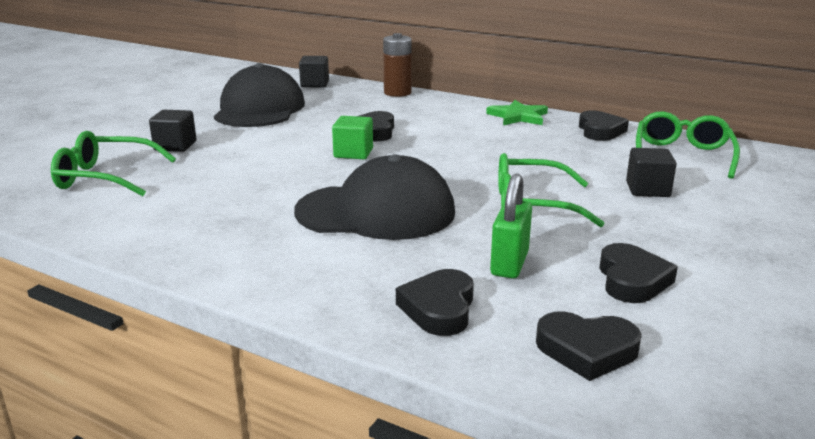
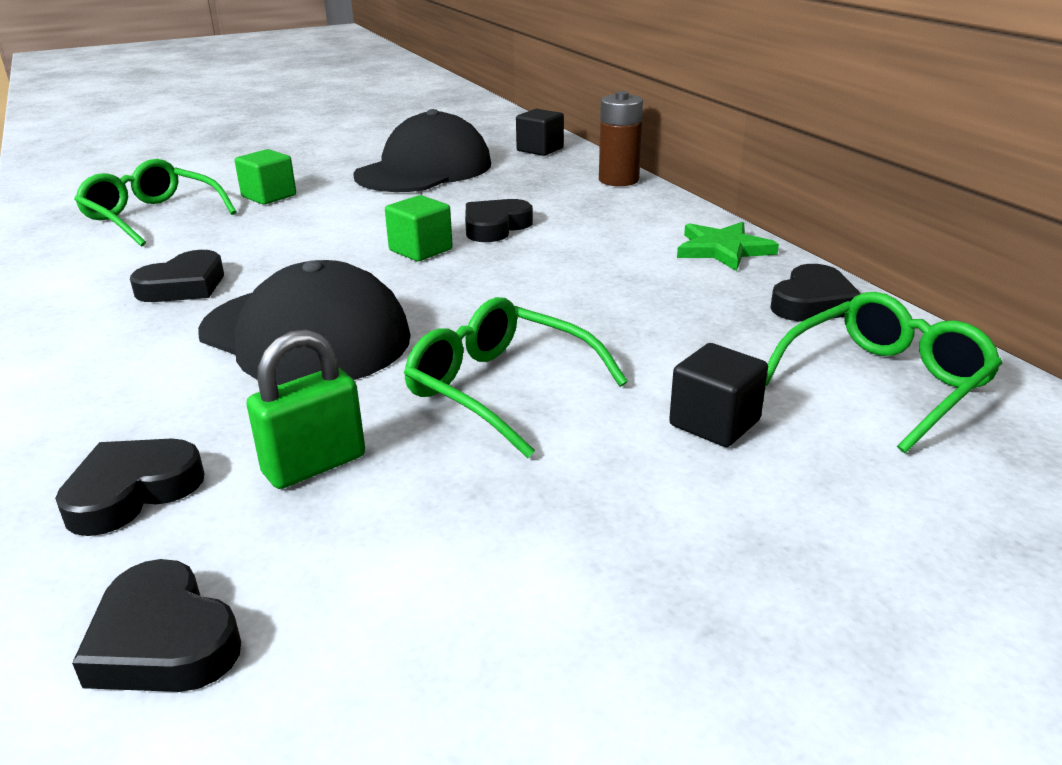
camera: 35 degrees right, 5 degrees up
(175, 146) = (269, 196): black cube -> green cube
(632, 280) = (417, 562): black heart -> black heart (184, 286)

